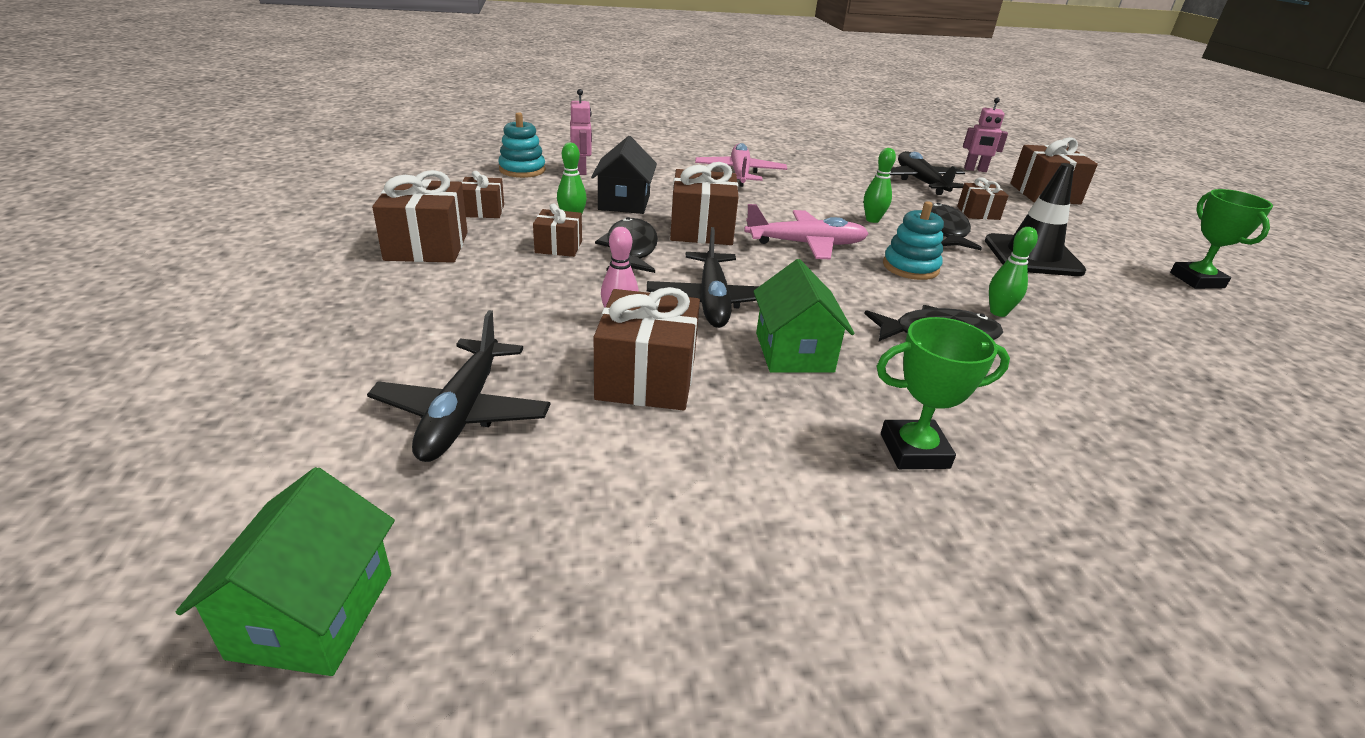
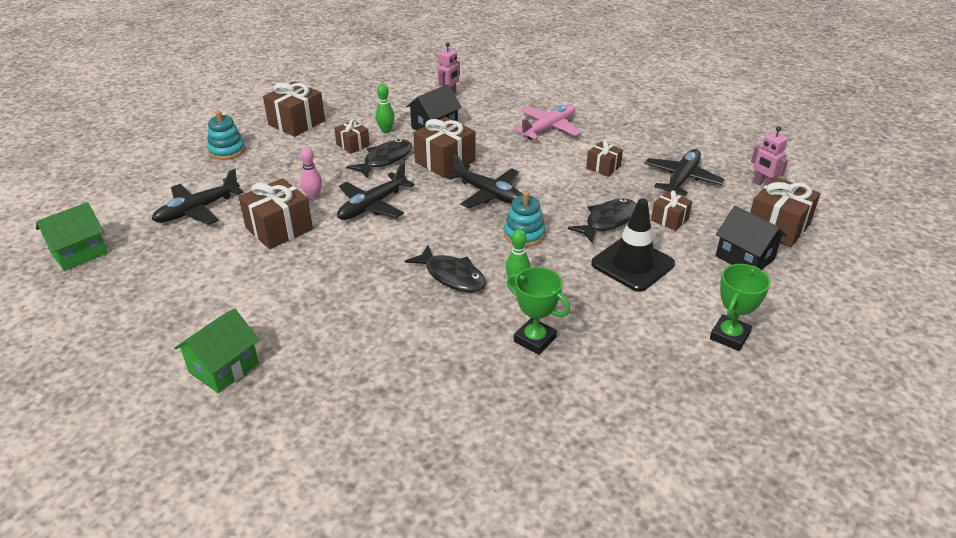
camera: 45 degrees right, 5 degrees up
(483, 211) = (352, 109): brown gift -> brown gift (603, 167)
(522, 170) = (416, 85): turquoise stacking toy -> turquoise stacking toy (227, 150)
(794, 352) = (360, 248): green house -> green house (224, 368)
(806, 244) = (489, 194): pink plane -> black plane
(872, 220) = (571, 194): green bowling pin -> none
(914, 451) = (325, 314): green trophy -> green trophy (535, 339)
(1077, 221) = (745, 257): none -> black house

